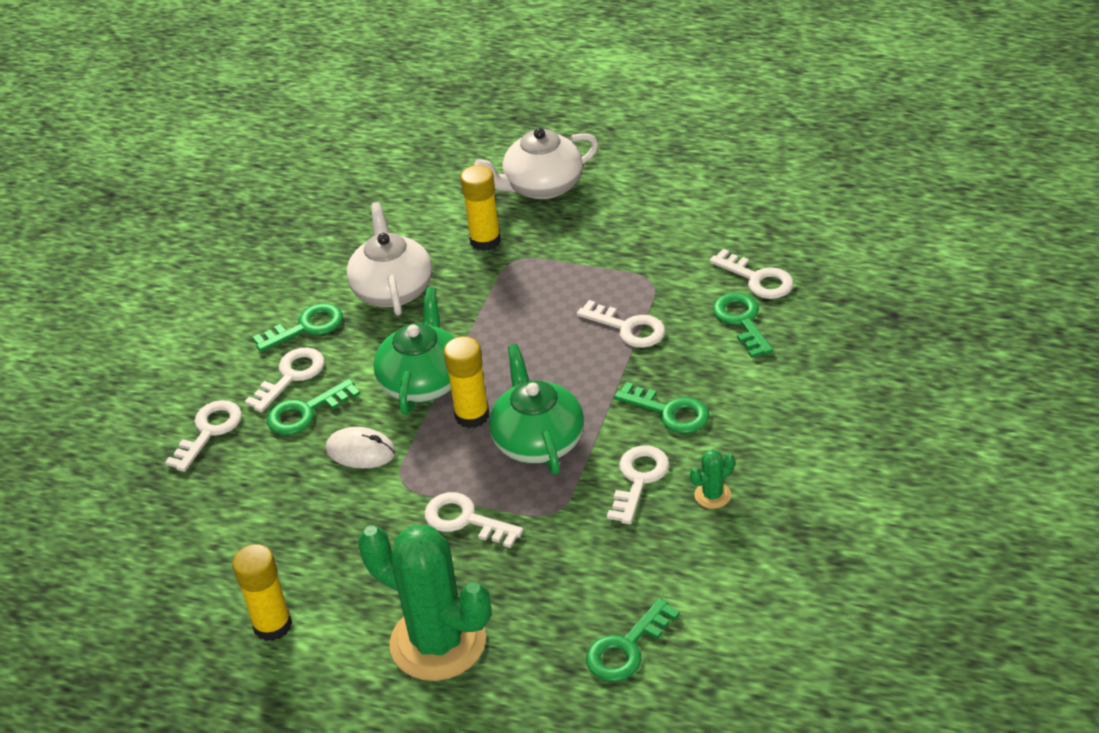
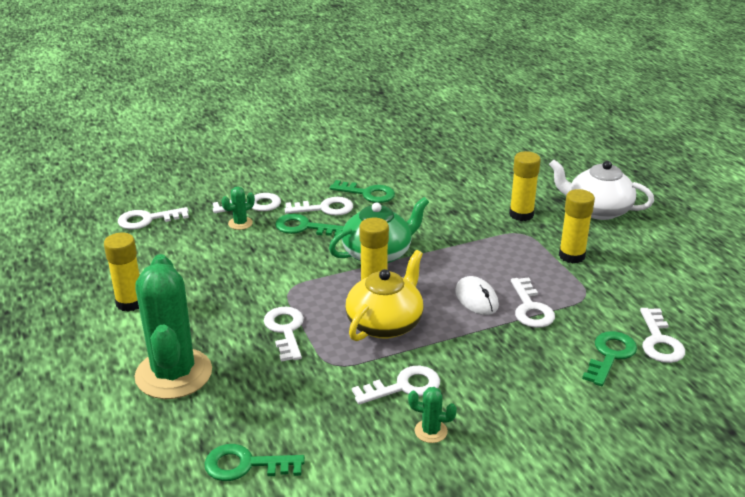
camera: 45 degrees right, 10 degrees down
(121, 537) = (147, 220): none -> white key
(232, 460) = (240, 223): none -> green cactus
(361, 451) = (296, 262): white mouse -> white mouse (476, 299)
(392, 289) = (435, 205): white teapot -> none
(538, 440) = (385, 324): green teapot -> yellow teapot
(587, 251) = (571, 256): none -> yellow glue stick
(669, 412) = (481, 368): green key -> none

